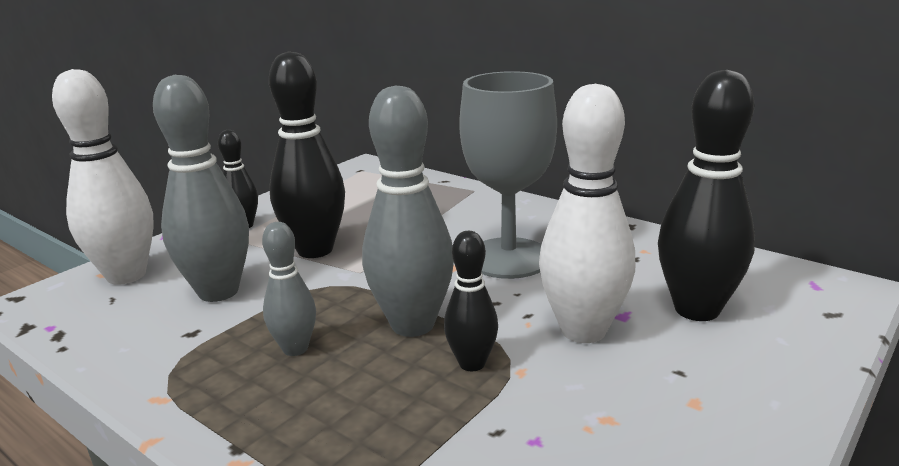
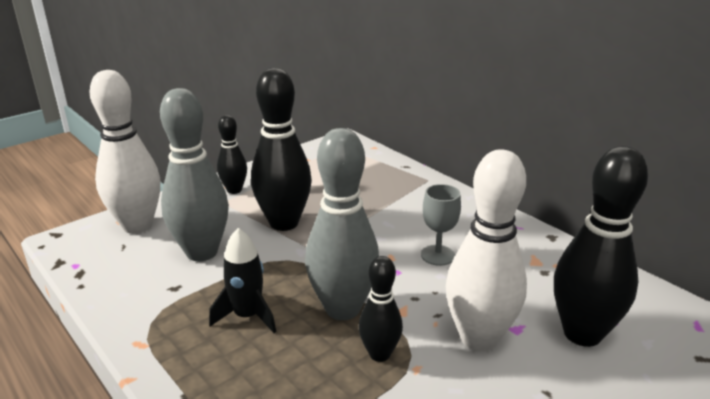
camera: 10 degrees right, 5 degrees up
(295, 349) = (247, 316): grey bowling pin -> black rocket
(508, 258) = (437, 255): grey goblet -> grey goblet, size x0.48

